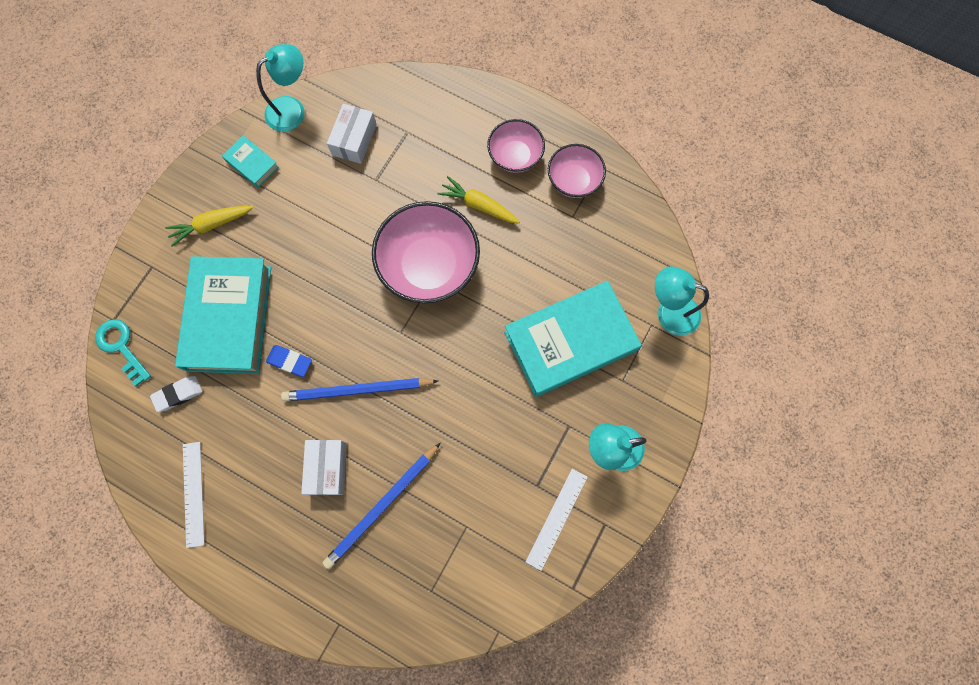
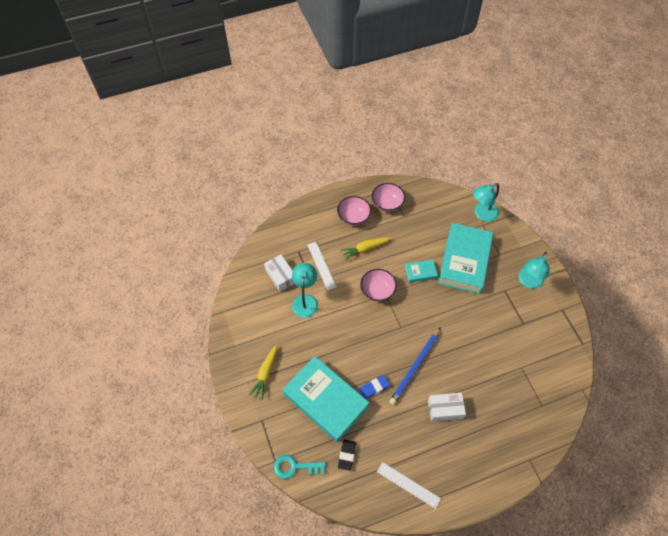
camera: 50 degrees left, 15 degrees down
(178, 394) = (347, 455): white eraser -> black eraser
(252, 164) = (249, 330): turquoise book -> turquoise book (420, 272)
(292, 109) = (237, 291): turquoise lamp -> turquoise lamp (305, 300)
(327, 468) = (445, 409): white box -> white box turned 45 degrees counterclockwise
(382, 506) = (484, 397): blue pencil -> none
(429, 266) = (377, 291): pink bowl -> pink bowl, size x0.57
(556, 518) = (545, 327): white ruler -> white ruler (321, 265)

